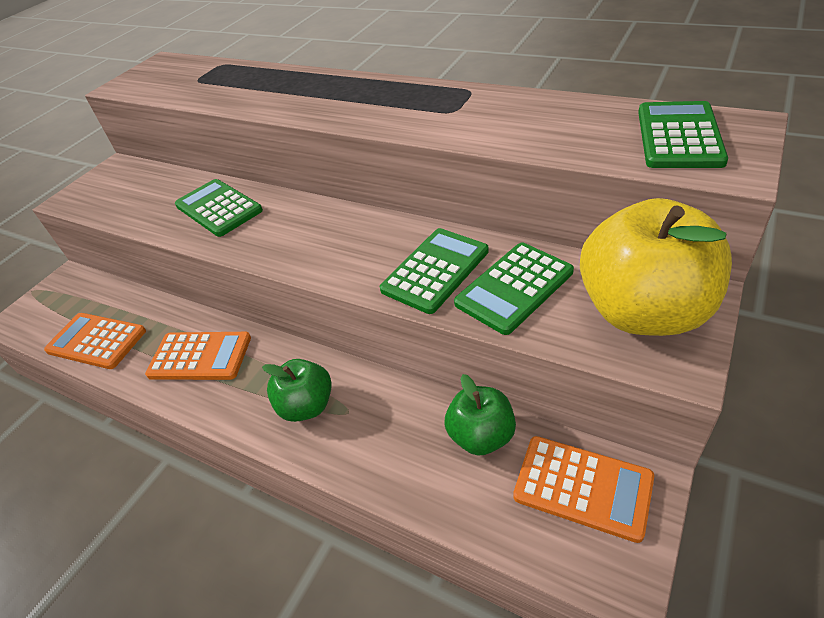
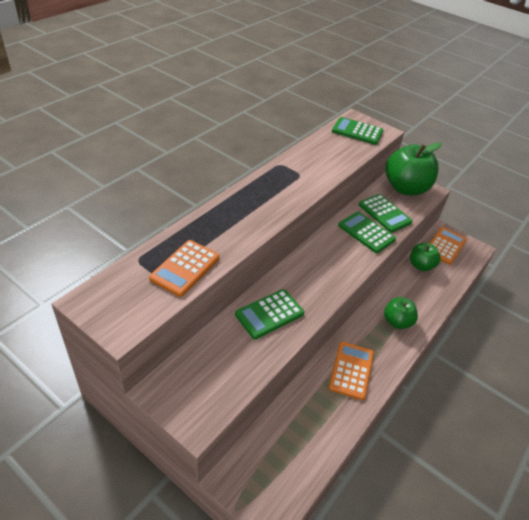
camera: 90 degrees left, 0 degrees up
(96, 341) = (320, 438): orange calculator -> orange calculator (185, 268)
(643, 311) = (405, 188): yellow apple -> green apple

